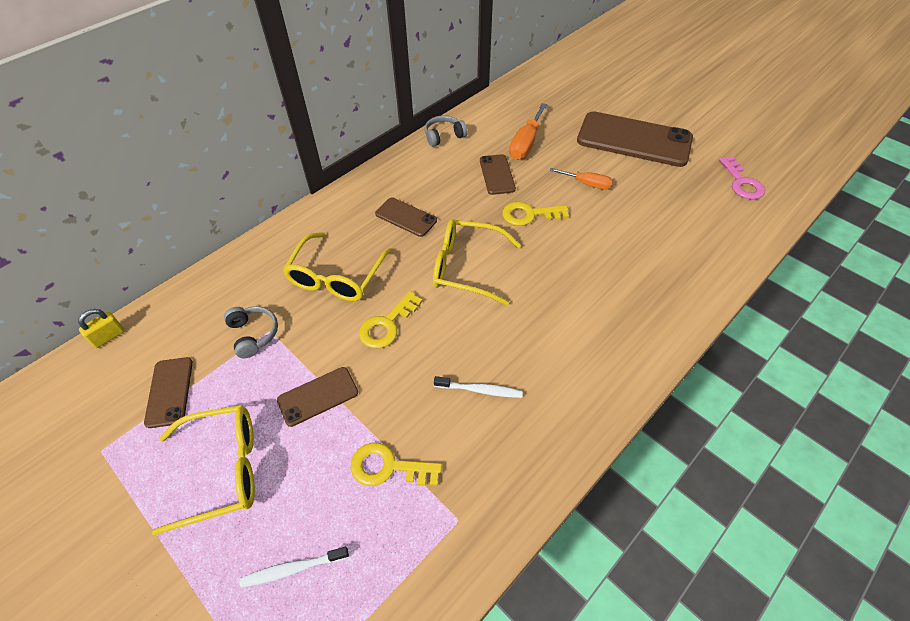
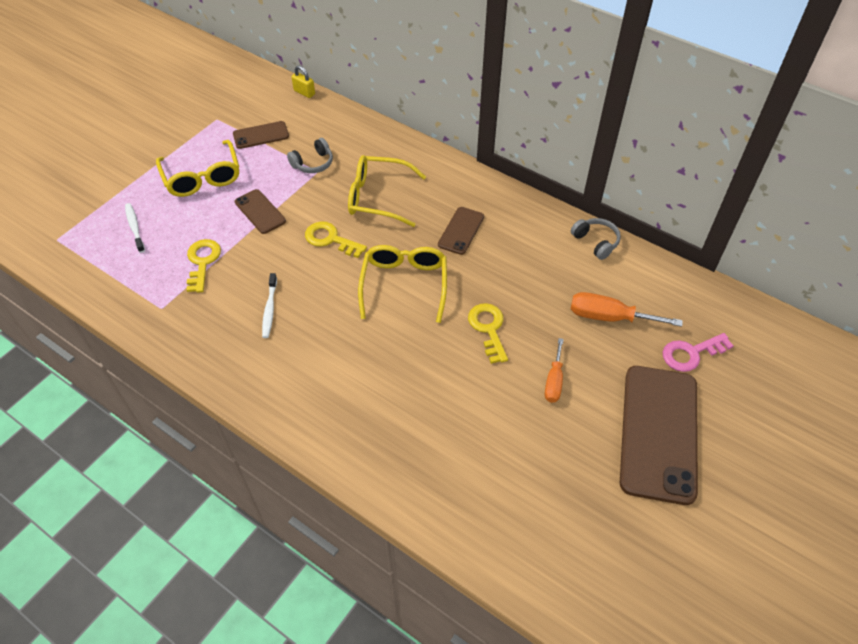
camera: 80 degrees right, 0 degrees up
(497, 174) = (545, 295): brown phone -> none
(742, 182) = (609, 563): pink key -> pink key (691, 353)

